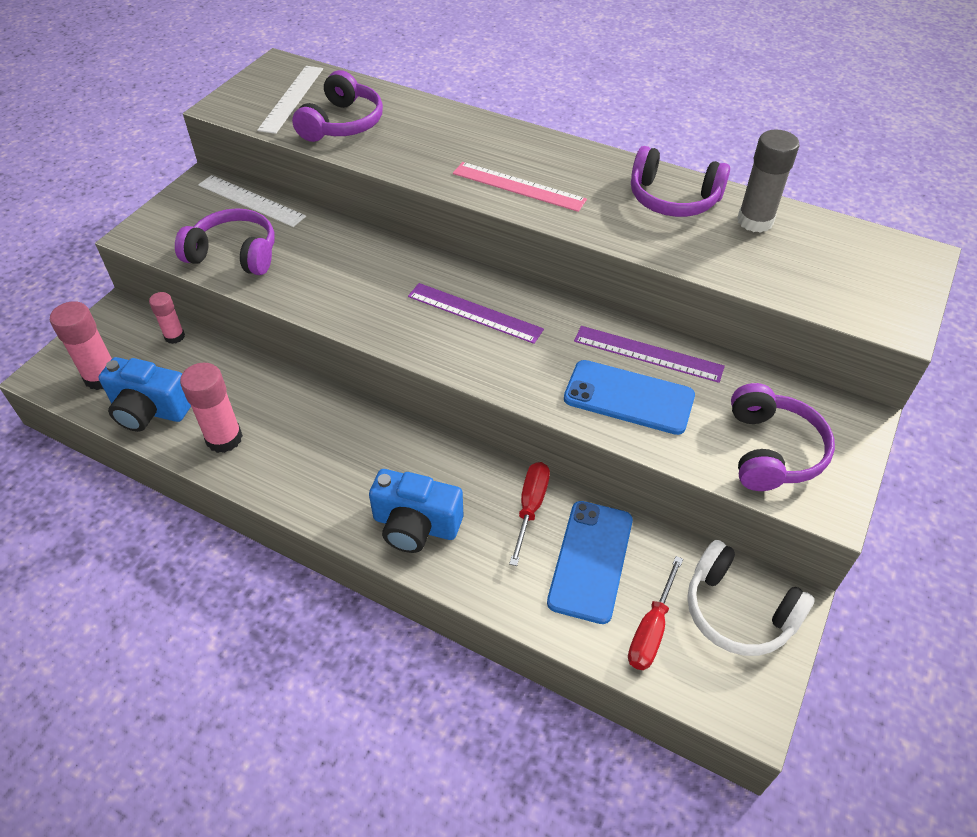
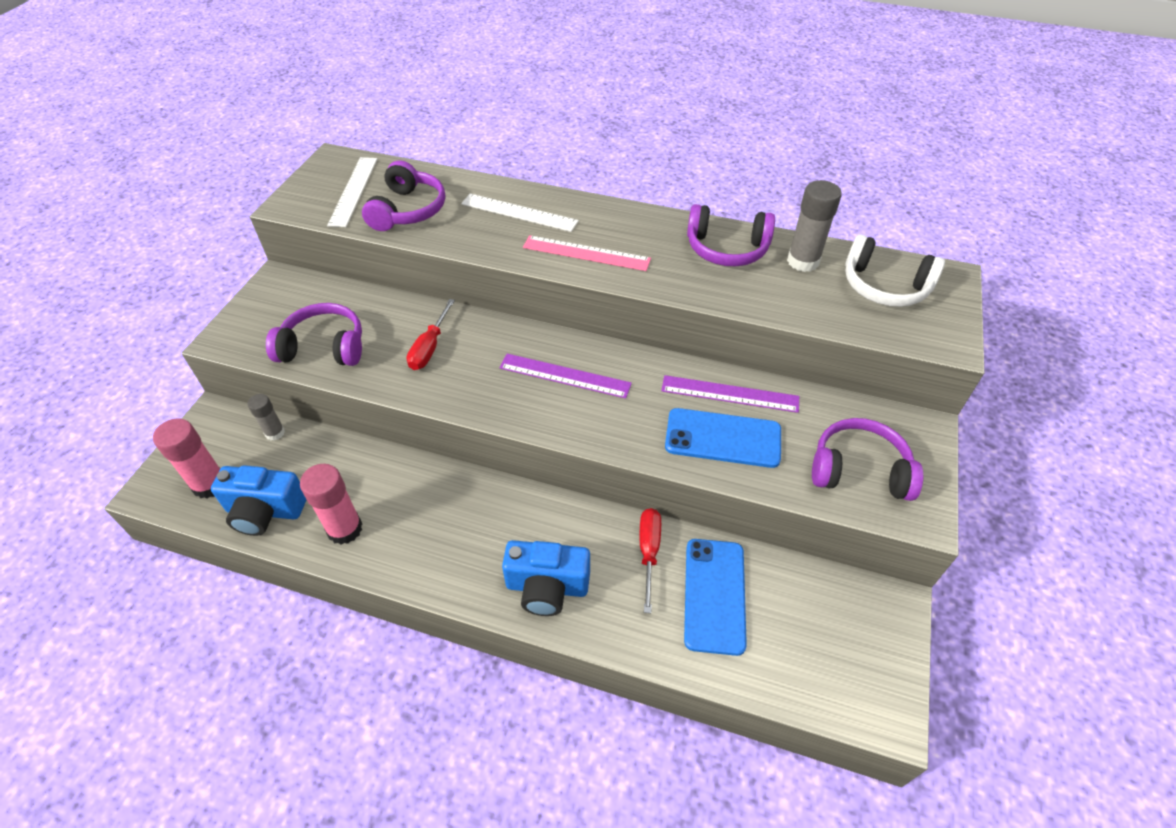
camera: 10 degrees left, 0 degrees up
(174, 336) = (275, 433): pink glue stick -> grey glue stick
(251, 200) = (329, 292): white ruler -> white ruler (519, 212)
(651, 630) = (783, 653): red screwdriver -> red screwdriver (430, 347)
(738, 611) = (854, 621): white headphones -> white headphones (884, 286)
(771, 450) = (859, 470): purple headphones -> purple headphones turned 75 degrees counterclockwise

